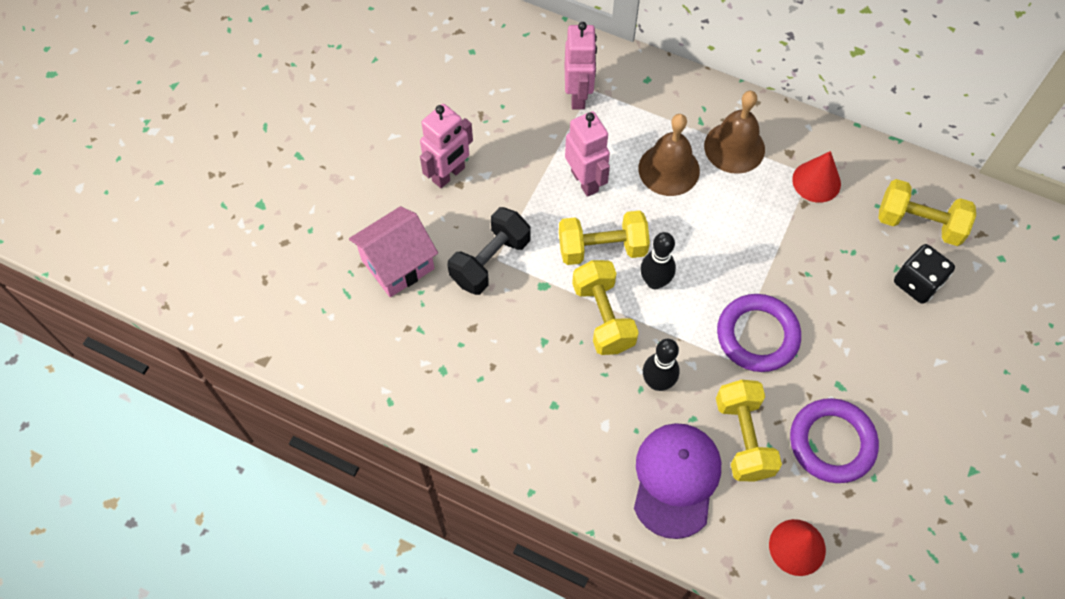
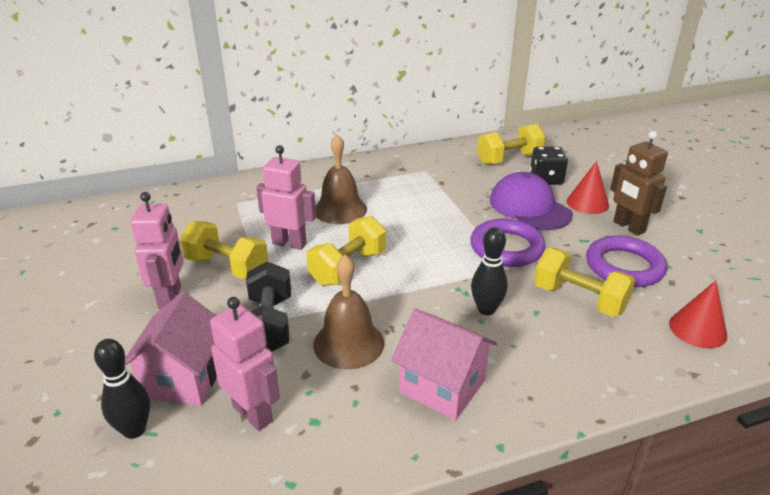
camera: 45 degrees left, 30 degrees down
(547, 417) = (442, 386): none -> pink house
(578, 96) = (230, 209): pink robot -> pink robot (253, 413)
(603, 317) = (399, 301): yellow dumbbell -> yellow dumbbell (227, 267)
(655, 282) = (407, 262): black bowling pin -> black bowling pin (134, 430)
(676, 480) = (579, 352): purple cap -> purple cap (529, 207)
(734, 147) = (367, 181): brown bell -> brown bell (348, 343)
(816, 181) = (434, 171): red cone -> red cone (587, 203)
(906, 408) = (628, 227): none -> brown robot

